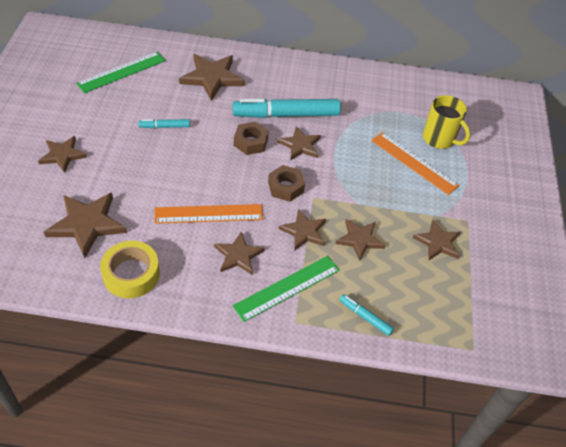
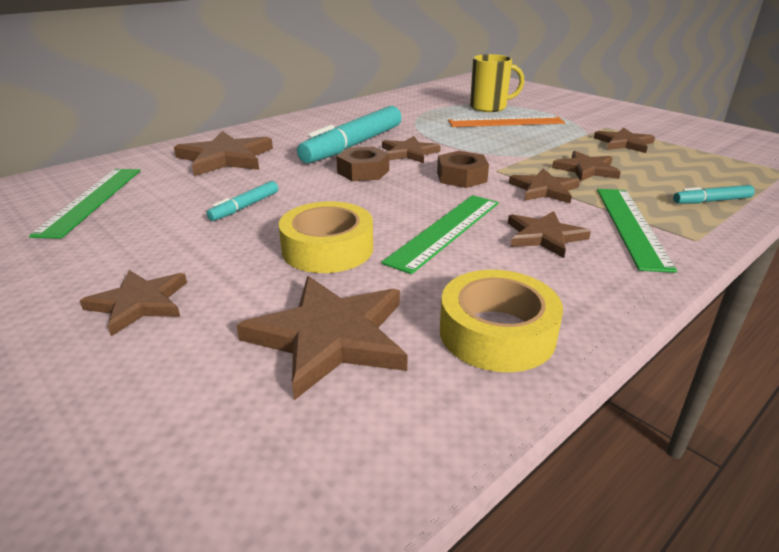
camera: 45 degrees left, 20 degrees down
(152, 182) = (327, 249): none -> yellow tape
(209, 213) = (445, 230): orange ruler -> green ruler

